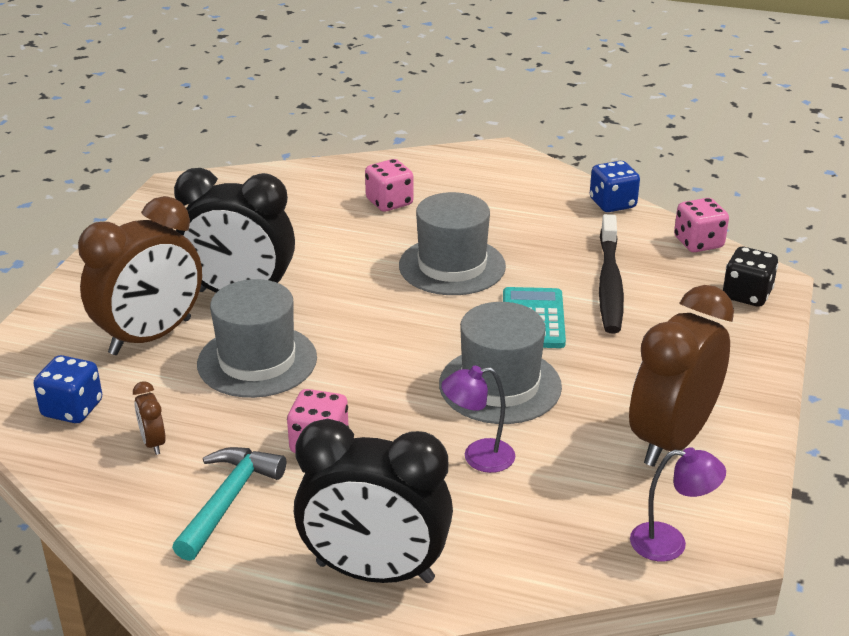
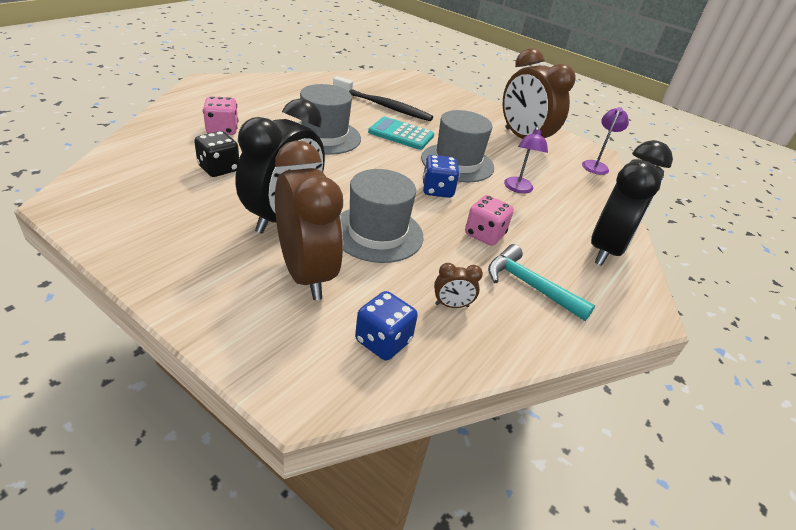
camera: 75 degrees left, 5 degrees up
(612, 204) = (306, 78): blue dice -> blue dice (437, 190)
(698, 243) = (366, 76): pink dice -> none
(746, 295) = (420, 84): black dice -> black dice (219, 169)

